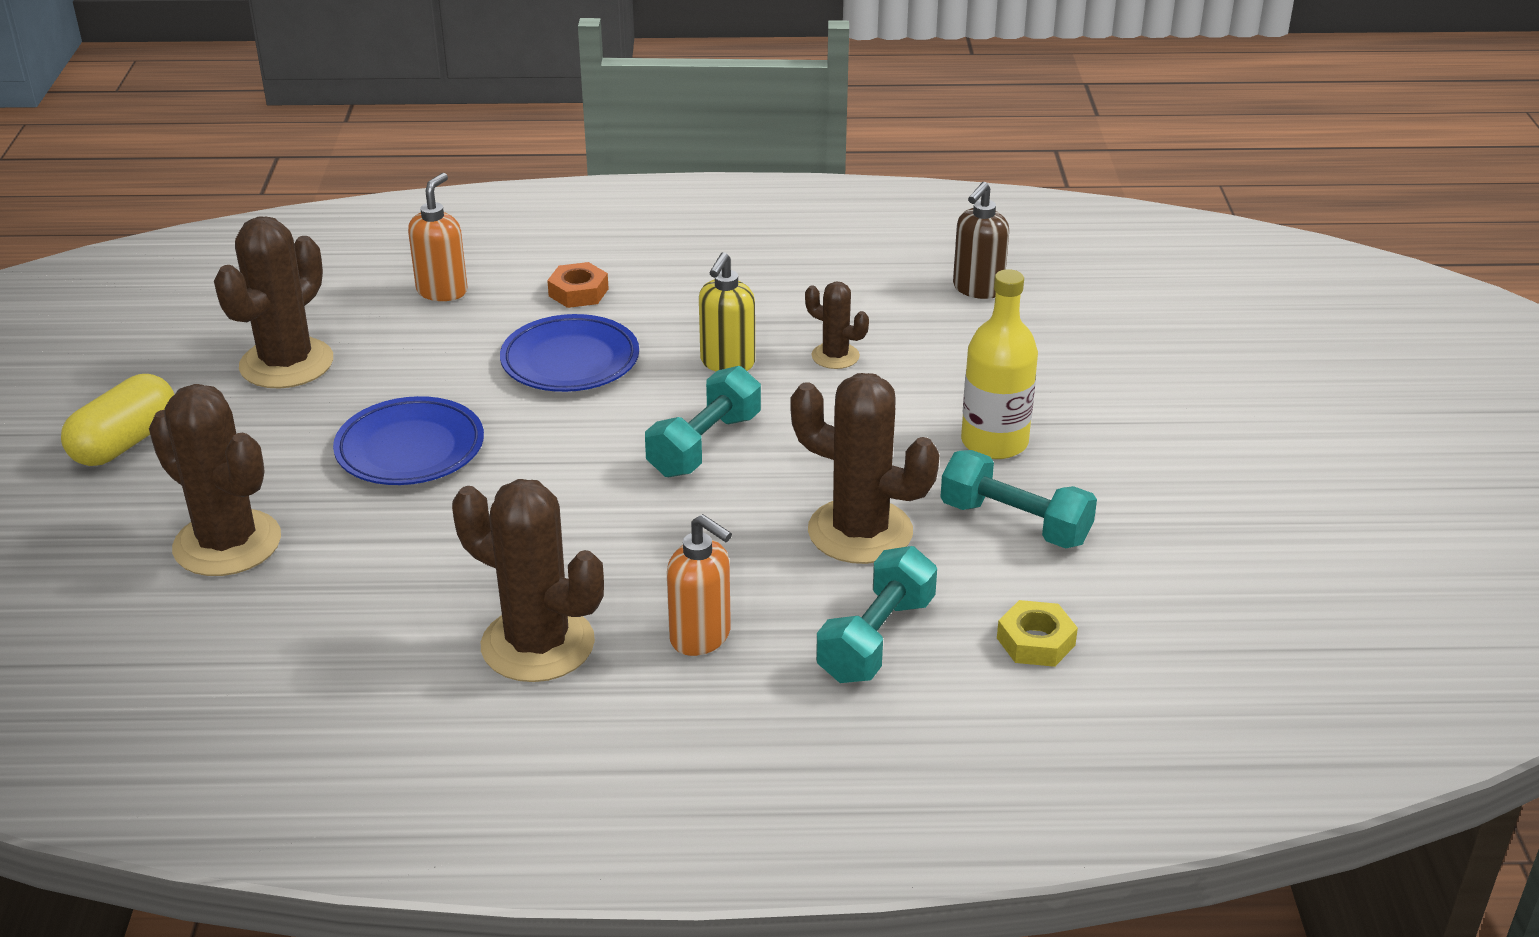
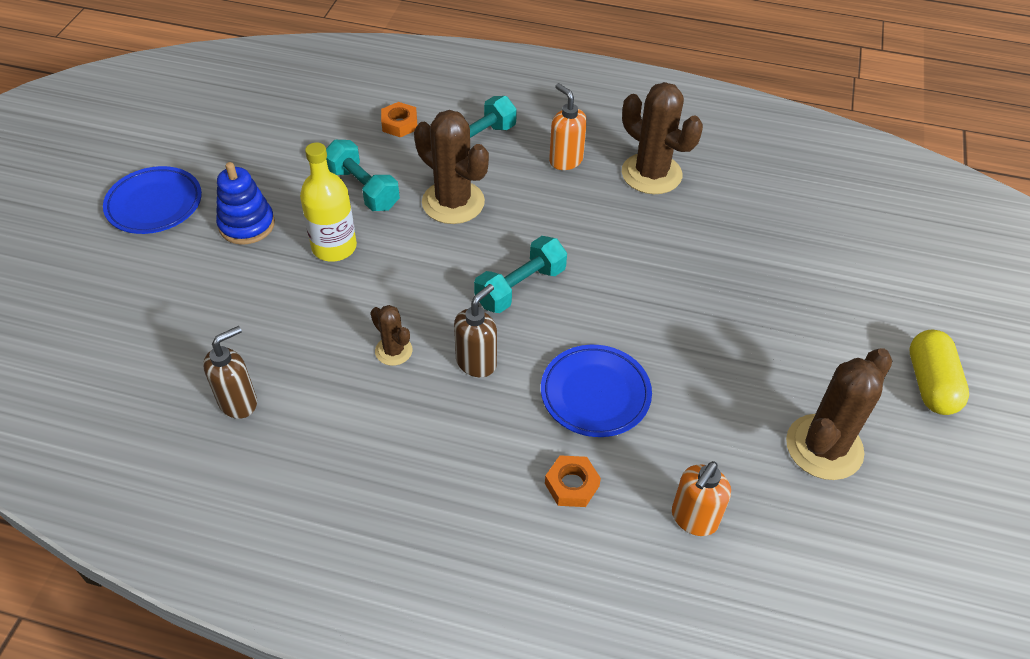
camera: 165 degrees left, 15 degrees up
(125, 443) = (930, 384): yellow capsule -> yellow capsule turned 45 degrees counterclockwise
(227, 543) = (834, 276): brown cactus -> none
(410, 449) = (721, 329): blue plate -> blue plate (154, 204)
(727, 363) = (476, 362): yellow soap dispenser -> brown soap dispenser
(1035, 641) = (399, 124): yellow nut -> orange nut
(1140, 444) = (247, 225): none -> blue stacking toy

